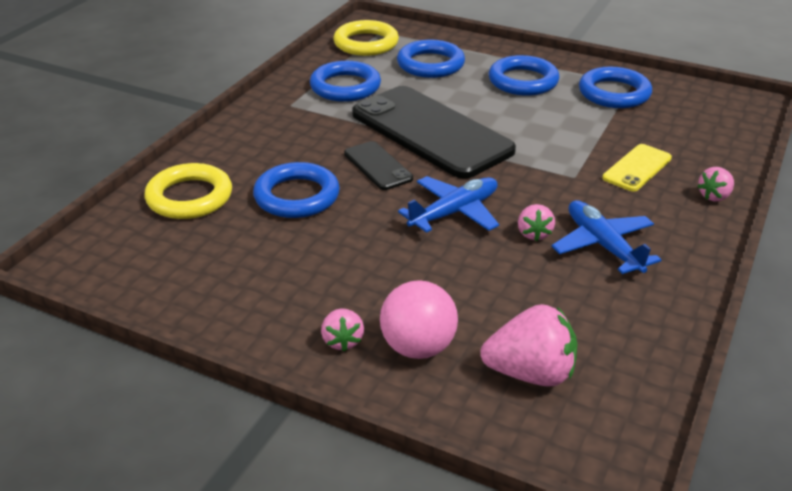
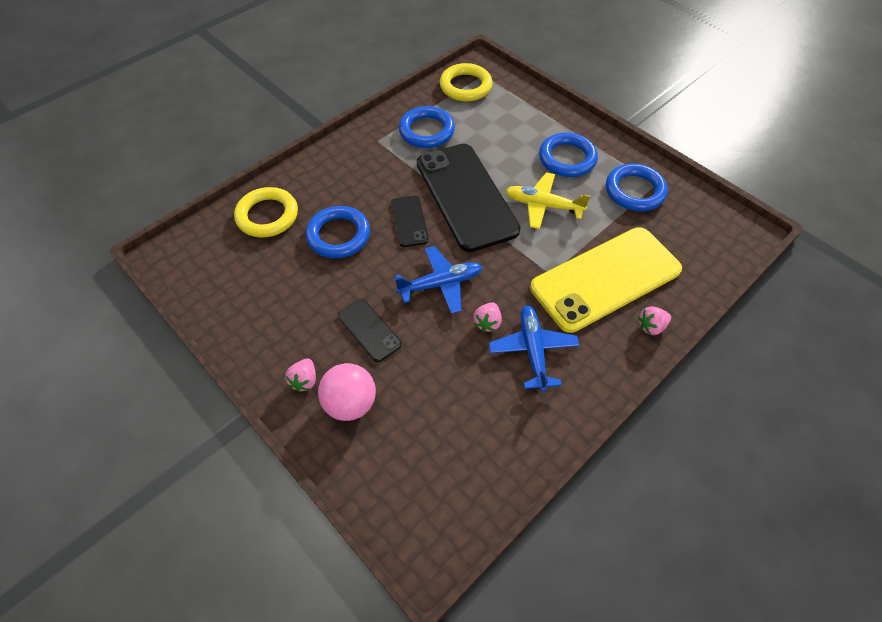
camera: 20 degrees right, 20 degrees up
(395, 273) = (369, 330): none -> black phone
(430, 64) = (503, 122): blue ring -> none
(524, 123) = (543, 205): none -> yellow plane
(530, 373) = (413, 453): pink strawberry -> none
(637, 168) = (605, 279): yellow phone -> yellow phone, size x2.19

